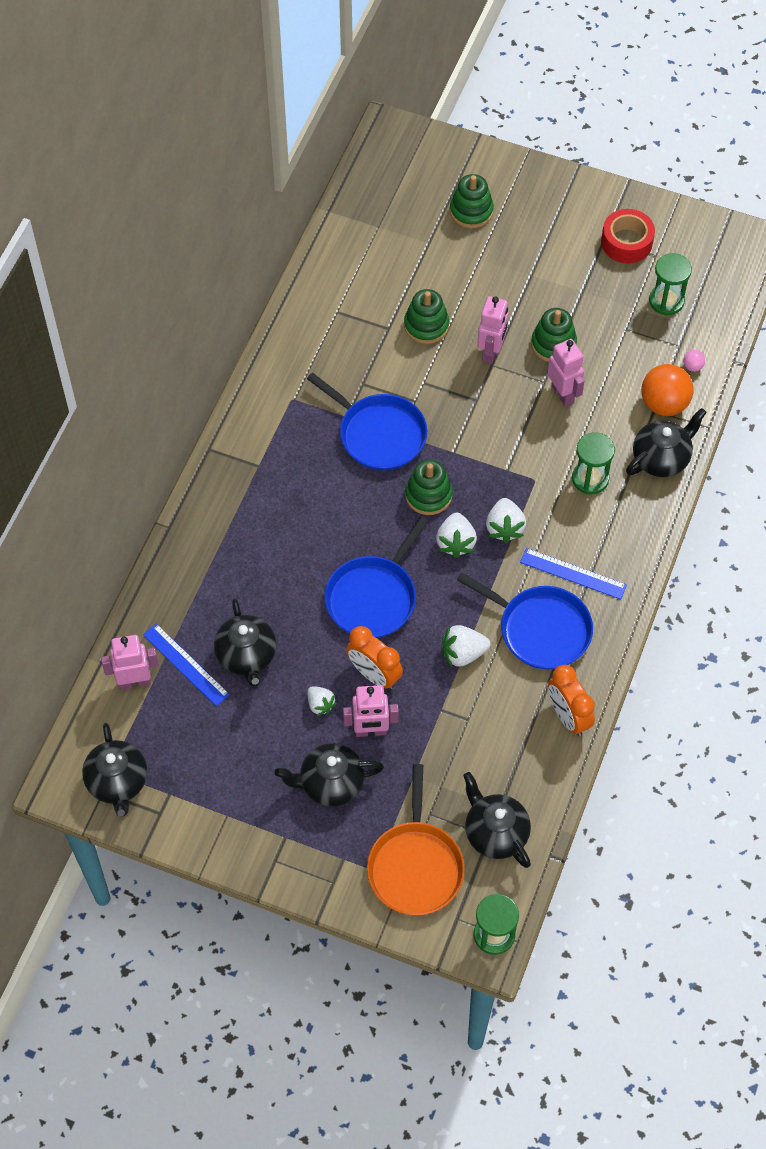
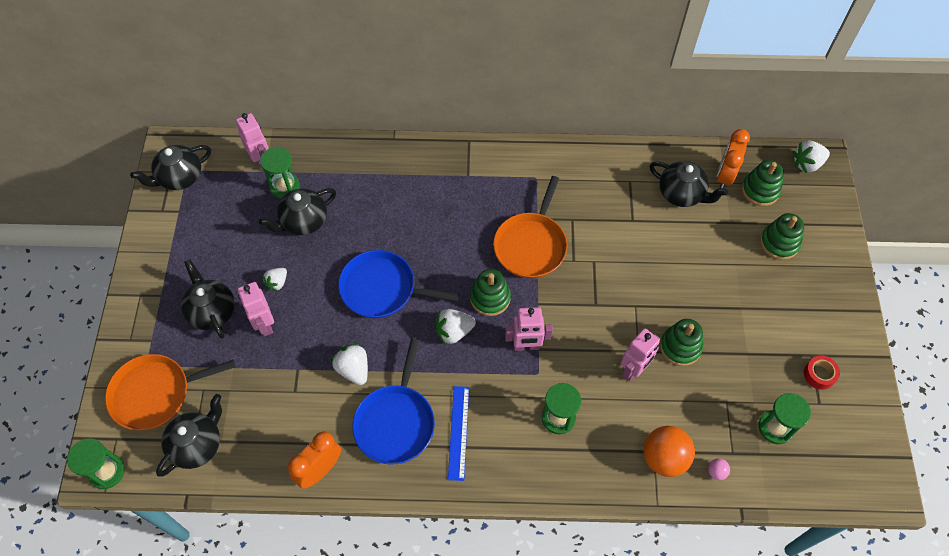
camera: 70 degrees right, 0 degrees up
(186, 664) = (285, 186): blue ruler -> green hourglass
(374, 674) = (314, 311): orange clock -> orange clock (725, 176)
(379, 434) = (531, 245): blue pan -> orange pan
(426, 325) = (649, 246): green stacking toy -> green stacking toy (760, 190)
(491, 351) = (648, 301): pink robot -> pink robot (526, 346)
(504, 528) = (482, 364): white strawberry -> white strawberry (807, 164)
(626, 242) = (819, 374): red tape -> red tape, size x0.63
(661, 458) = (605, 473): black teapot -> black teapot (681, 194)

